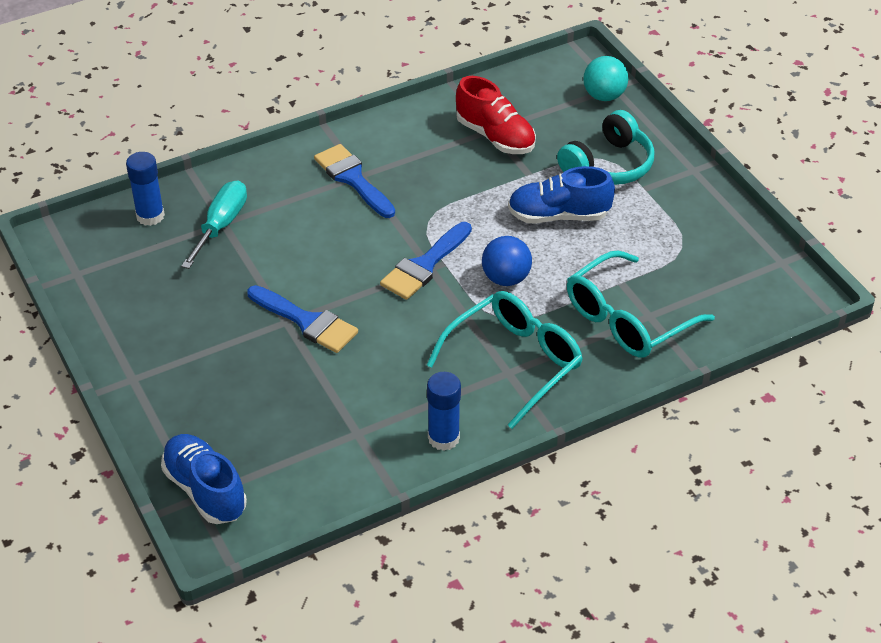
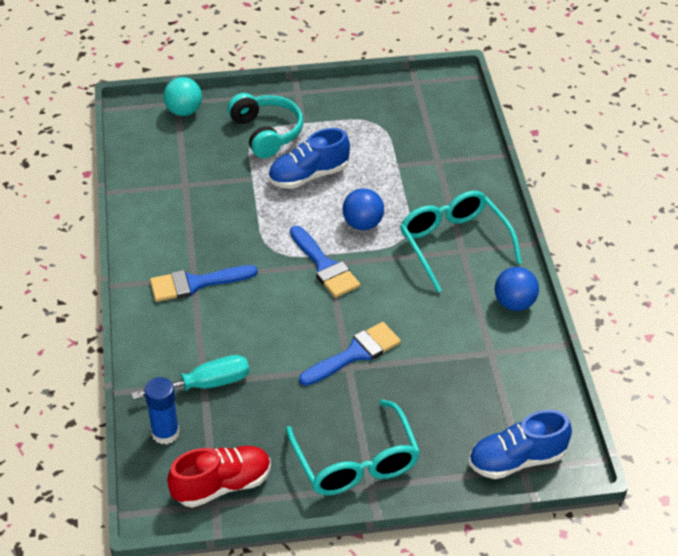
camera: 70 degrees left, 0 degrees up
(221, 225) = (206, 384): turquoise screwdriver -> turquoise screwdriver turned 120 degrees clockwise
(443, 438) = (514, 303): blue glue stick -> blue ball
(495, 136) = (195, 184): red shoe -> red shoe (222, 485)
(558, 216) = (308, 176): blue shoe -> blue shoe turned 45 degrees clockwise
(627, 319) = (436, 173): turquoise glasses -> turquoise glasses (356, 462)

